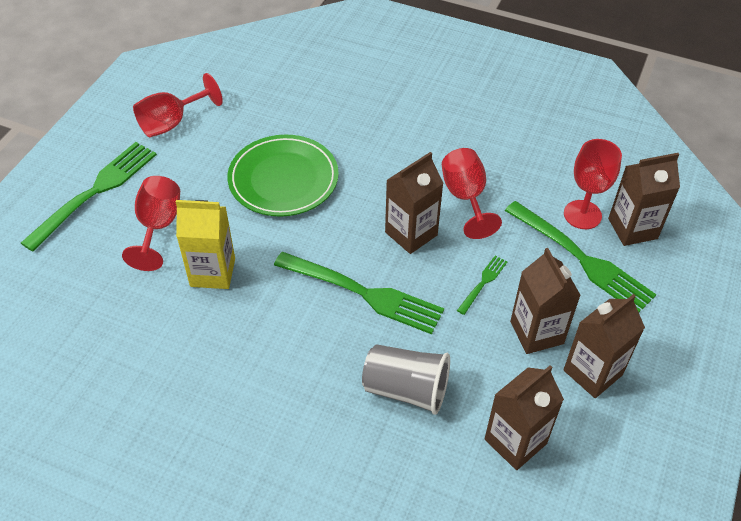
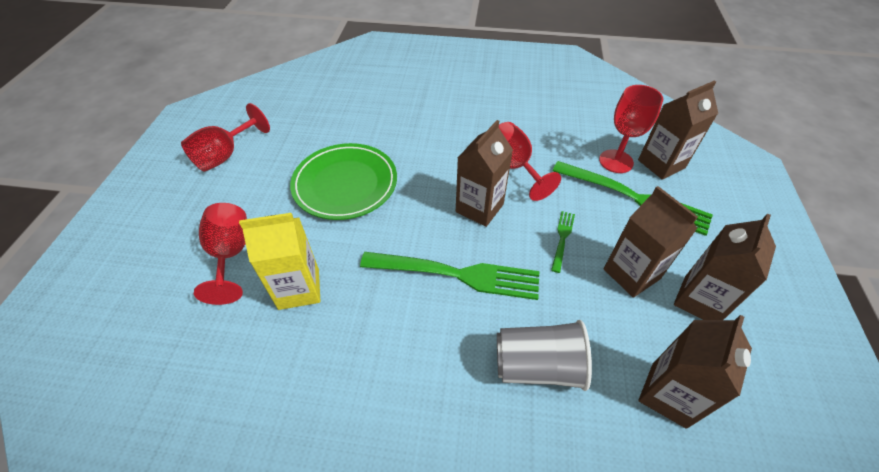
camera: 15 degrees left, 0 degrees up
(95, 192) = (157, 234): green fork -> none

